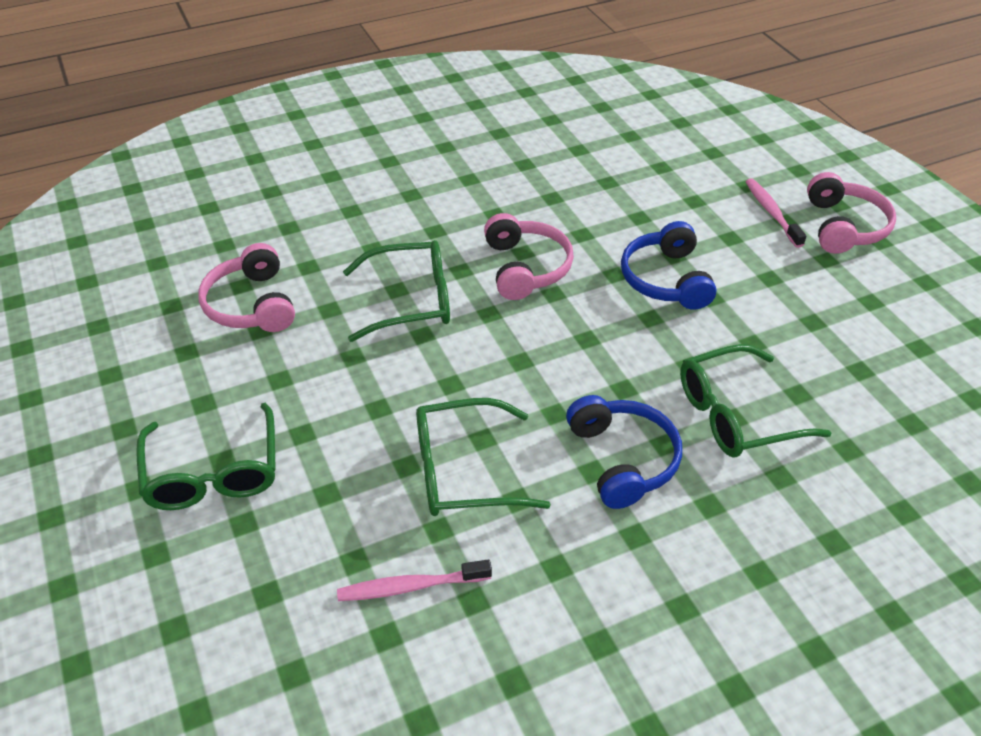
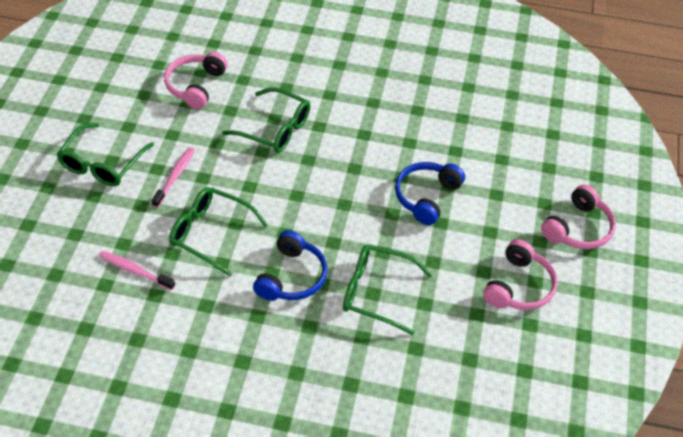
camera: 35 degrees right, 5 degrees up
(525, 268) = (355, 145): pink headphones -> pink headphones (519, 286)
(771, 213) = (542, 193): pink toothbrush -> pink toothbrush (175, 177)

